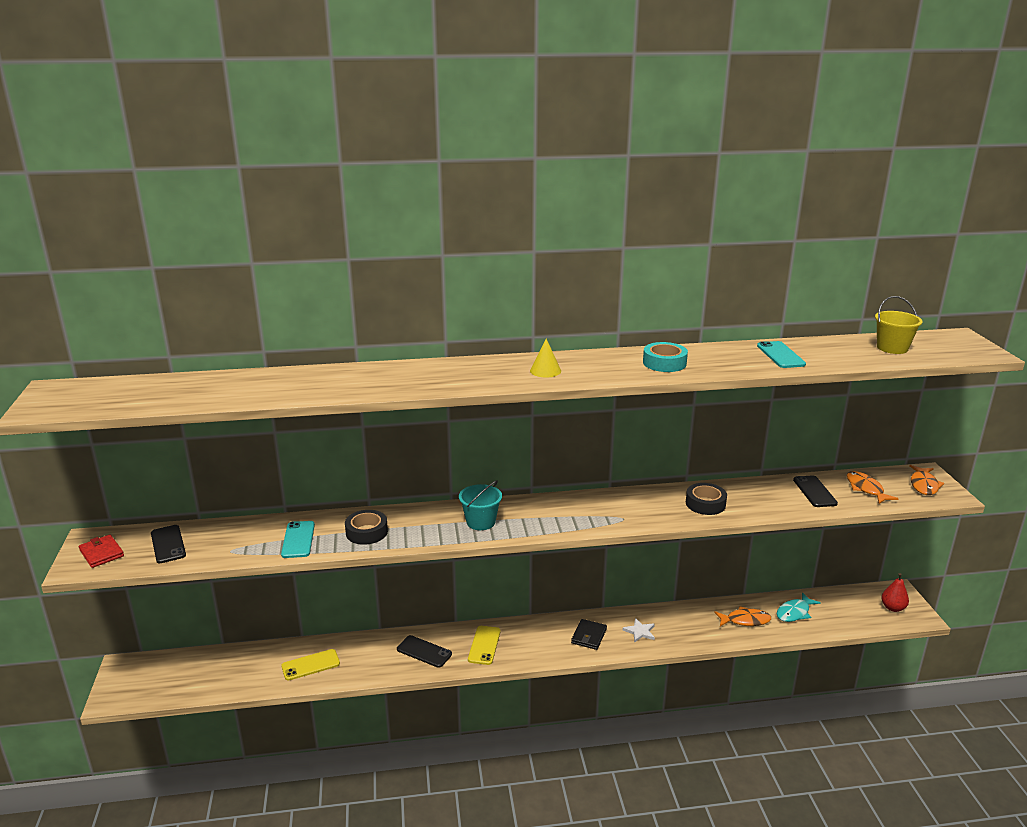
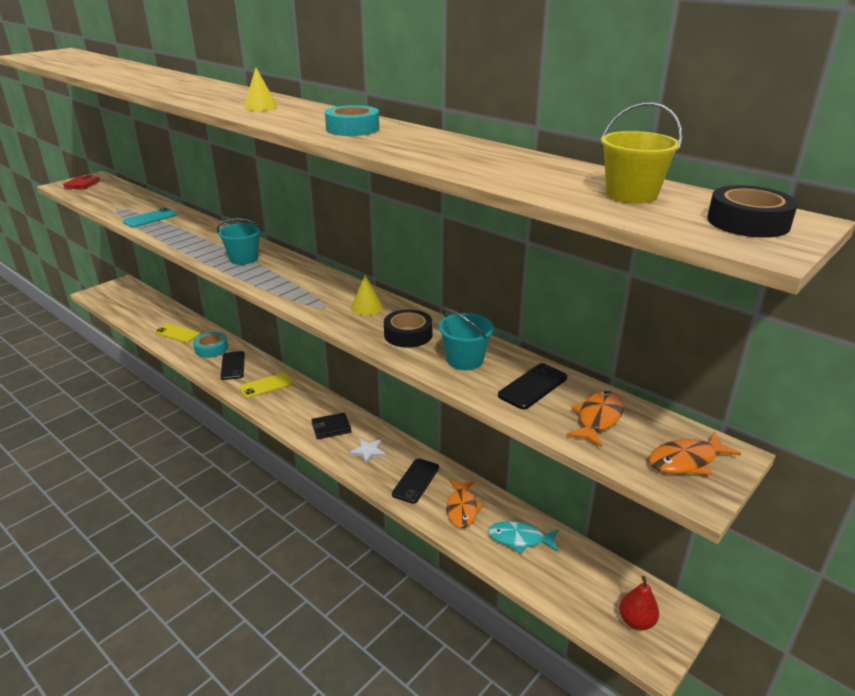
camera: 50 degrees right, 5 degrees up
(168, 544) = (108, 193): black phone -> black phone (415, 481)
(366, 532) = (183, 232): black tape -> black tape (748, 222)
(374, 653) = (211, 349): none -> turquoise tape
(645, 503) = (366, 307): none -> yellow cone
(745, 620) = (462, 509): orange fish -> orange fish turned 45 degrees clockwise
(761, 499) = (465, 360): none -> turquoise bucket
(780, 355) = (473, 157): turquoise phone -> none

